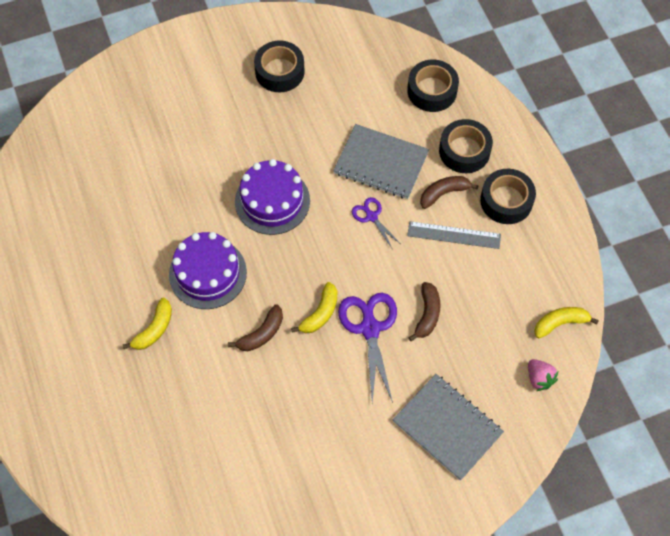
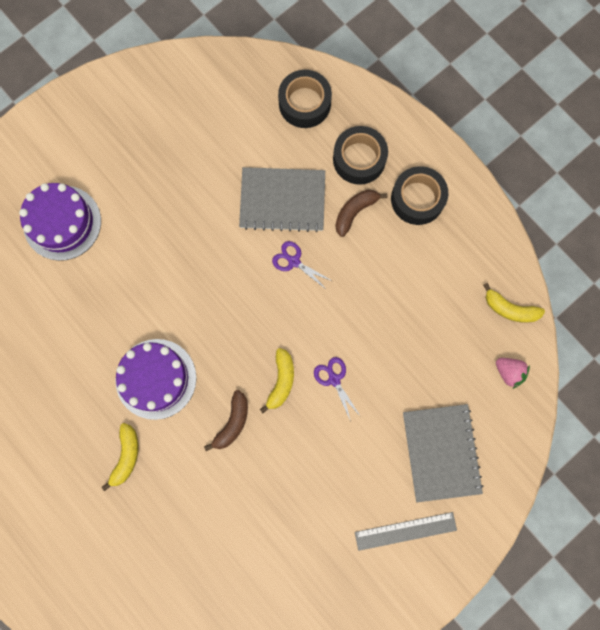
camera: 20 degrees left, 15 degrees up
(272, 201) = (190, 279): purple cake -> purple cake (62, 223)
(279, 71) = (144, 133): black tape -> none
(370, 328) = (334, 379): purple scissors -> purple scissors, size x0.55
(427, 314) = (383, 345): brown banana -> none
(447, 427) = (441, 452): grey notebook -> grey notebook turned 60 degrees clockwise
(454, 235) = (380, 253): grey ruler -> grey ruler (405, 531)
(560, 323) = (510, 309): yellow banana -> yellow banana turned 120 degrees counterclockwise

